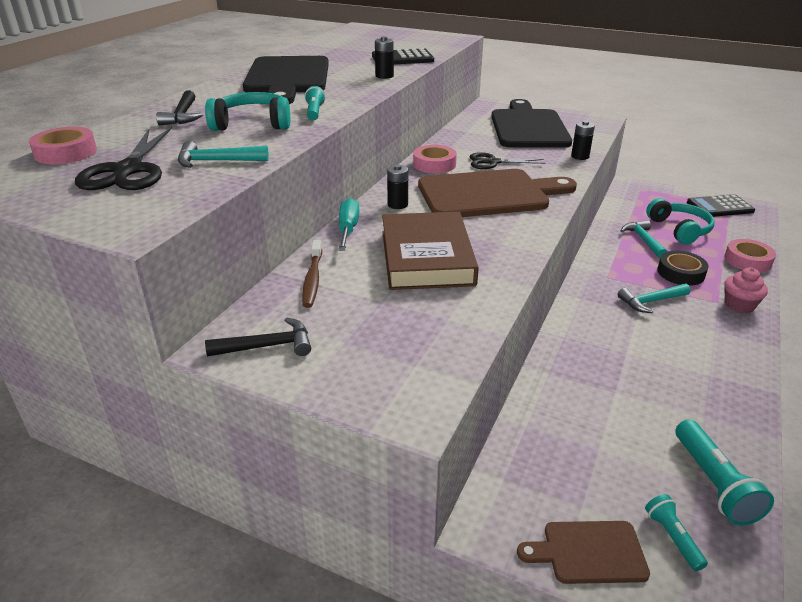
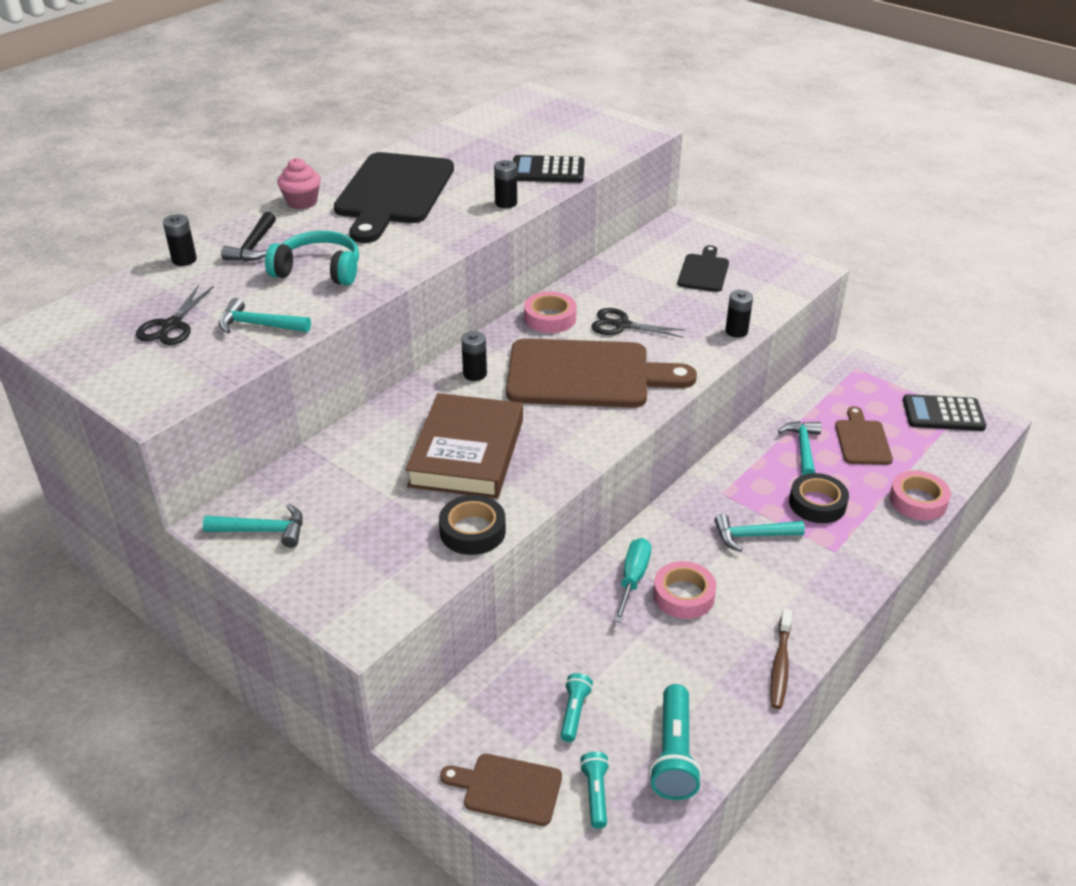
camera: 15 degrees right, 5 degrees up
(66, 153) = (123, 290): pink tape -> pink tape (683, 595)
(120, 129) = (184, 260): none -> black battery
(128, 171) = (171, 326): black scissors -> black scissors, size x0.67
(268, 346) = (263, 530): black hammer -> turquoise hammer
(312, 279) = (338, 460): brown toothbrush -> brown toothbrush (780, 665)
(314, 112) = (393, 260): turquoise flashlight -> turquoise flashlight (574, 713)
(348, 229) = (404, 400): turquoise screwdriver -> turquoise screwdriver (633, 579)
(471, 314) = (472, 531): none -> black tape
(528, 127) = (704, 271): black cutting board -> black cutting board, size x0.50
(679, 229) = (862, 440): turquoise headphones -> brown cutting board
(739, 305) = (857, 560): pink cupcake -> pink cupcake (302, 202)

